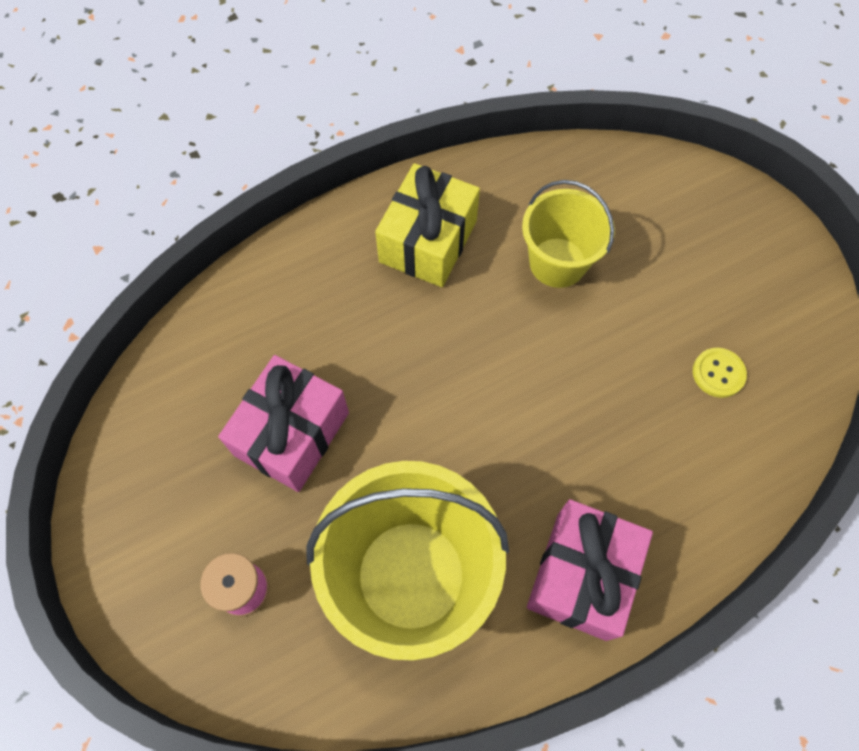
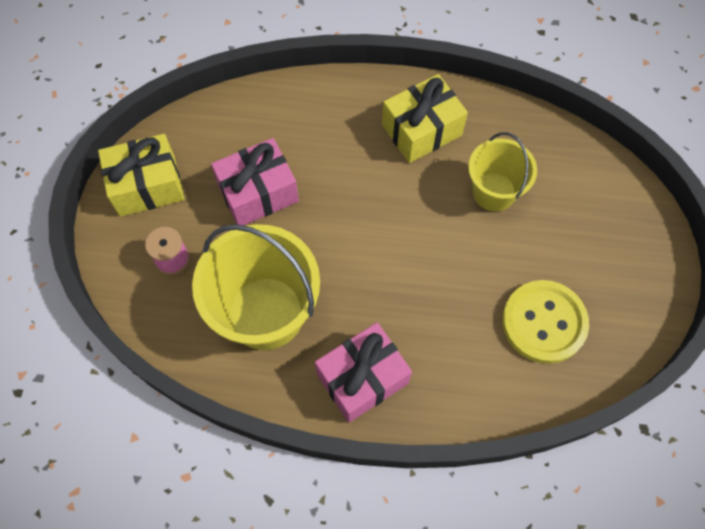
camera: 35 degrees right, 0 degrees up
(141, 516) = (147, 185): none -> yellow gift
(718, 373) = (544, 322): yellow button -> yellow button, size x2.13

